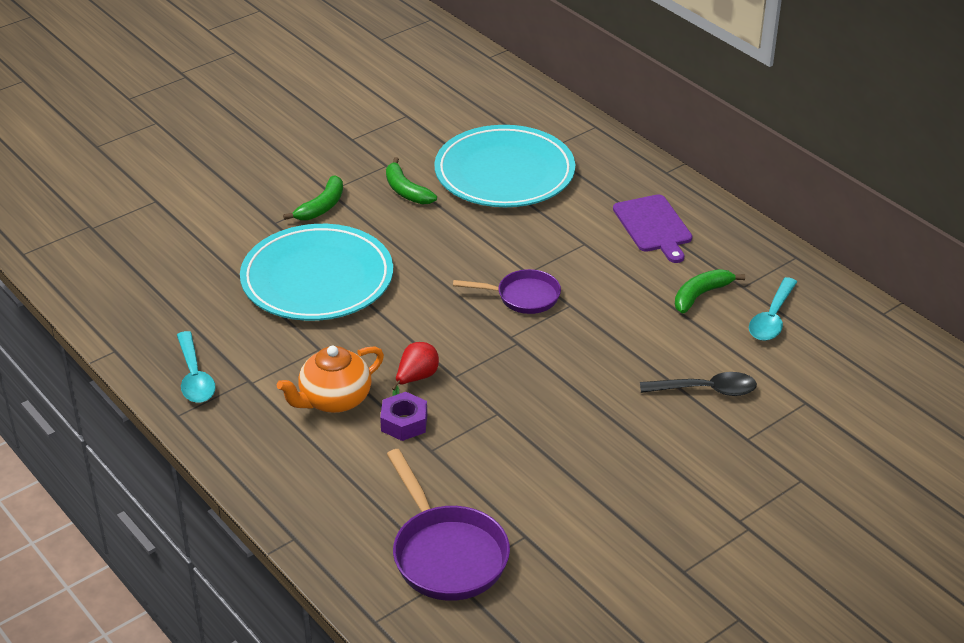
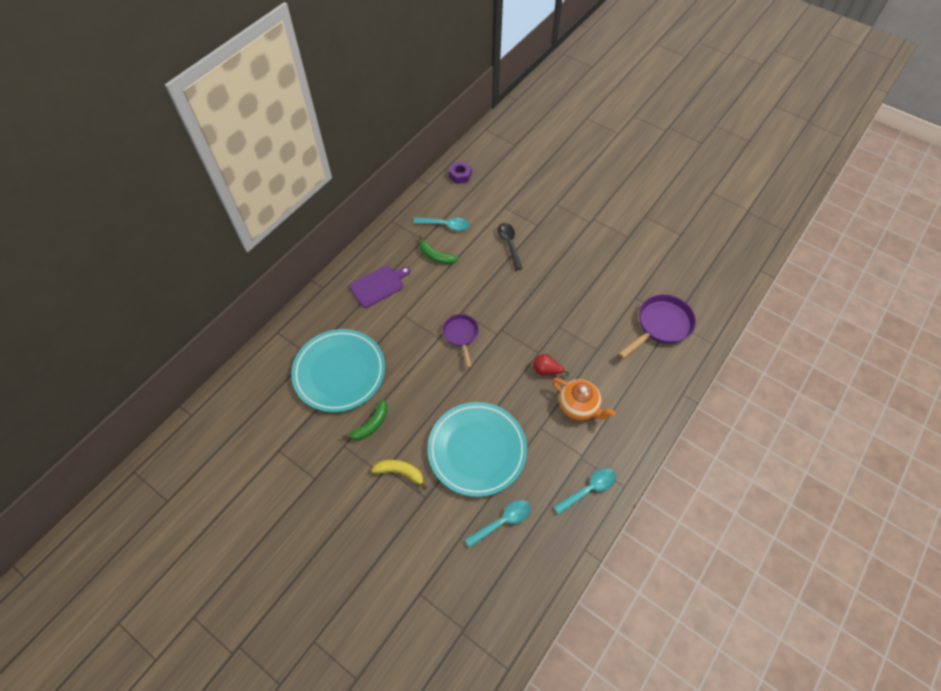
camera: 105 degrees left, 20 degrees up
(200, 284) = (503, 521): none -> turquoise spoon
(321, 207) = (400, 472): green banana -> yellow banana
(404, 423) = (582, 367): purple nut -> purple nut (460, 175)

